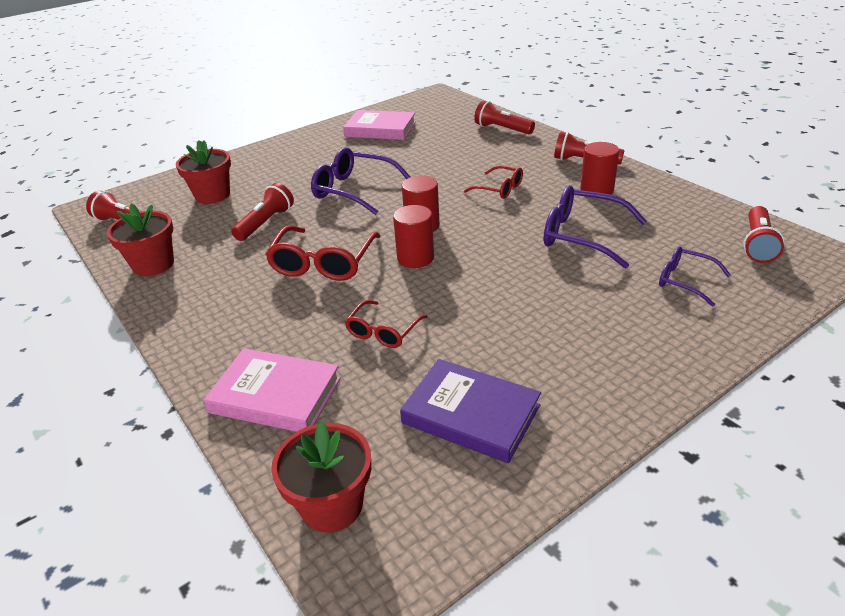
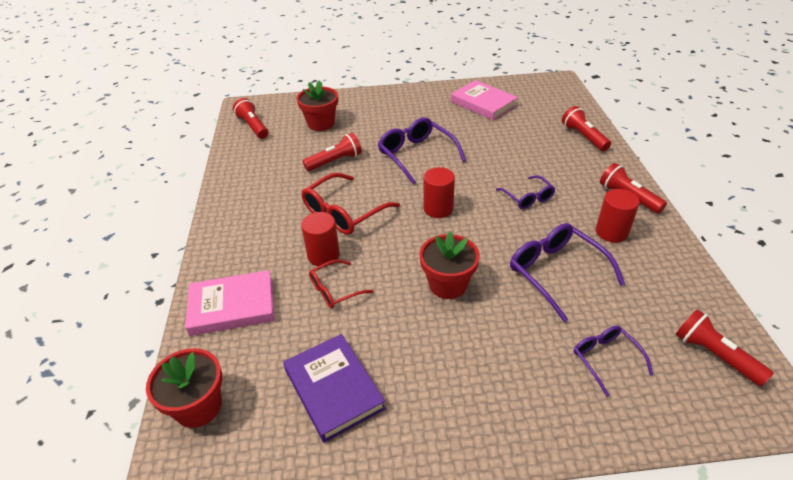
camera: 30 degrees right, 5 degrees up
(153, 264) = (244, 168): red flower pot -> red flower pot (448, 284)
(275, 395) = (232, 306): pink book -> pink book turned 60 degrees counterclockwise
(415, 258) = (409, 236): red cylinder -> red cylinder (323, 255)
(499, 189) = (528, 197): red glasses -> purple glasses
(758, 244) = (714, 355): red flashlight -> red flashlight turned 90 degrees clockwise

